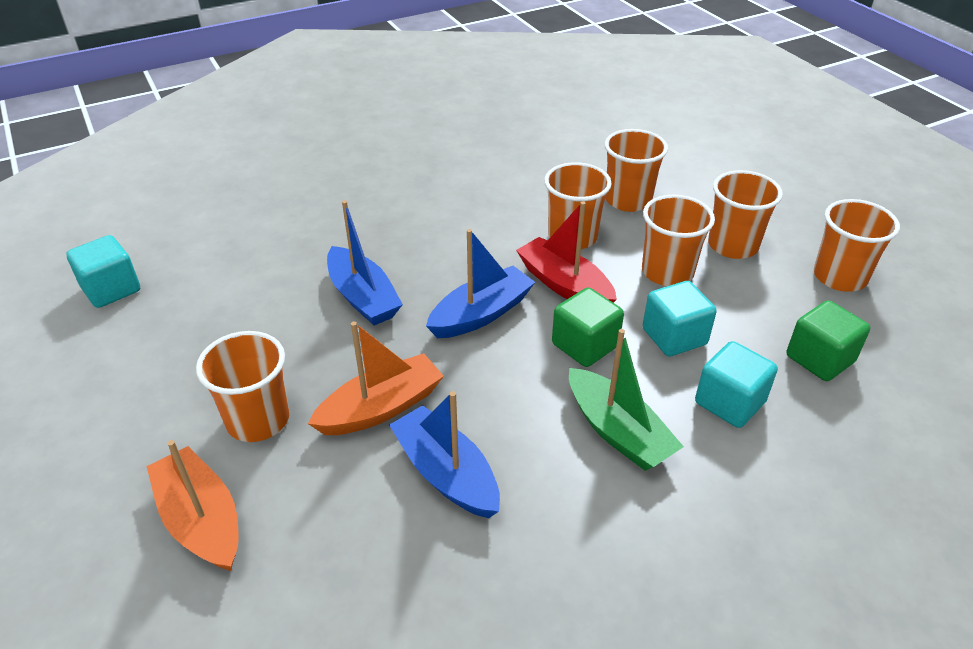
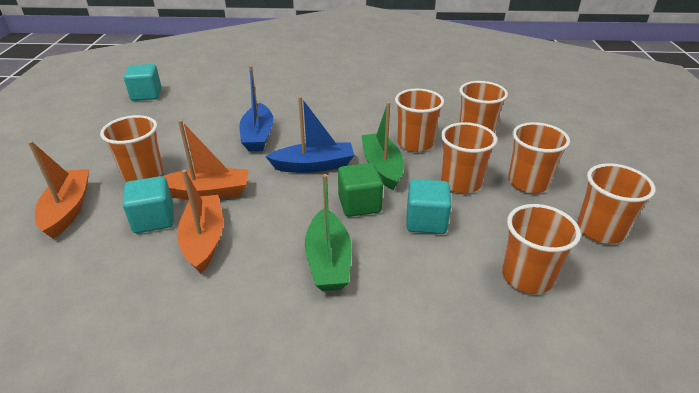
camera: 30 degrees right, 5 degrees down
(446, 474) = (204, 240): blue boat -> orange boat
(564, 285) = (382, 167): red boat -> green boat
(729, 402) = (425, 276): turquoise cube -> turquoise cube (154, 219)
(819, 359) = (527, 277): green cube -> orange cup

